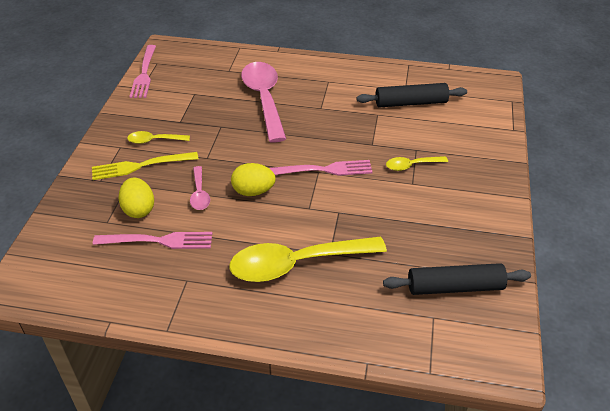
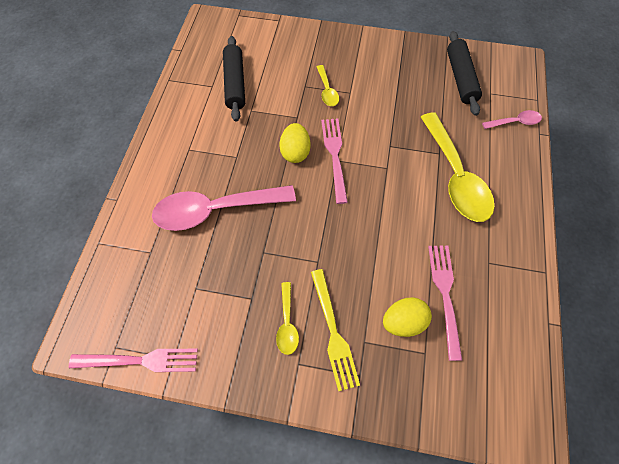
camera: 90 degrees left, 20 degrees up
(199, 194) = (375, 263): pink spoon -> pink spoon (515, 122)
(253, 191) = (368, 214): yellow egg -> yellow egg (295, 152)

